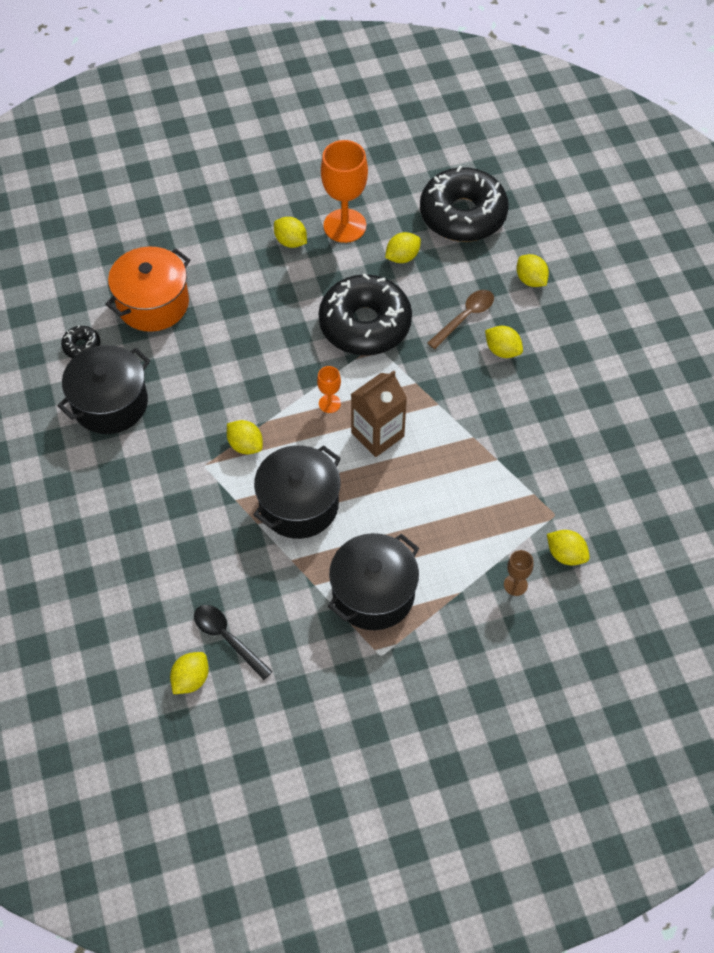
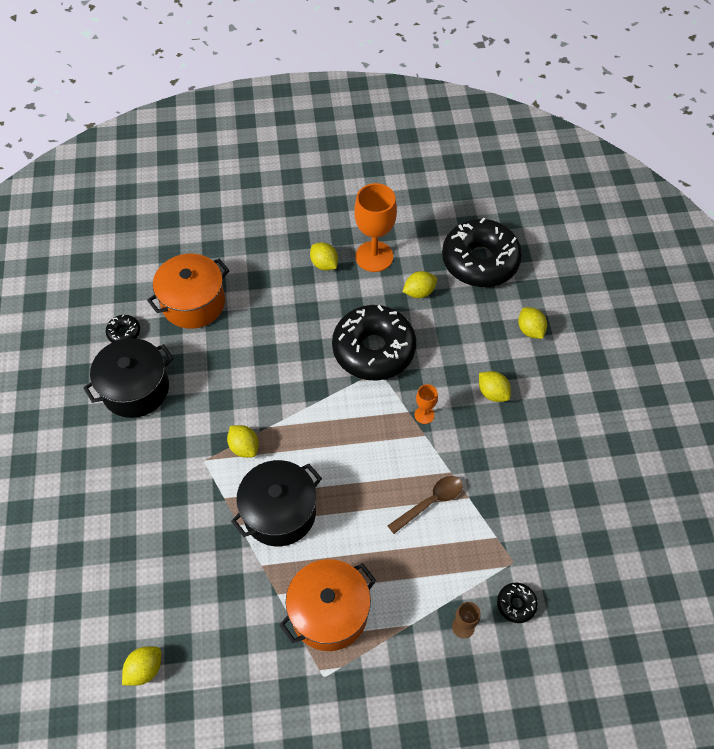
camera: 10 degrees right, 0 degrees up
(227, 638) = (186, 633): black spoon -> none
(329, 403) = (327, 419): orange goblet -> orange goblet (424, 415)
(373, 594) = (329, 612): black pot -> orange pot
(377, 434) = (364, 456): brown carton -> none
(465, 317) = (465, 356): brown spoon -> brown spoon (431, 502)
(565, 555) = (516, 604): yellow lemon -> black donut

